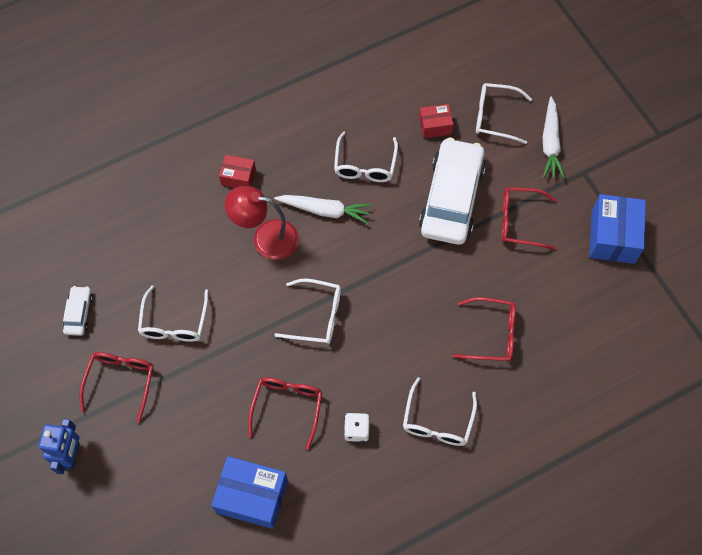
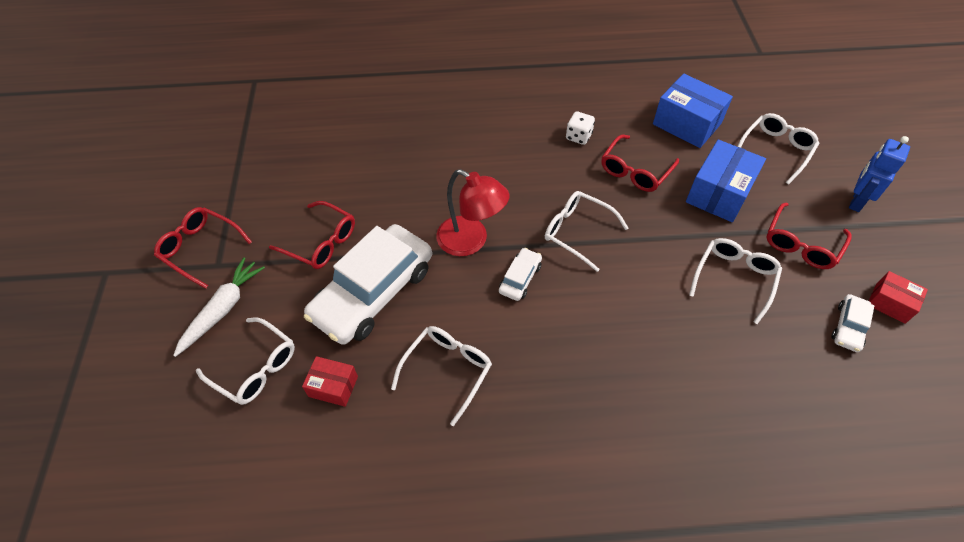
camera: 155 degrees left, 10 degrees down
(238, 177) = (615, 420): red box -> red box (890, 303)
(266, 238) = (604, 329): red lamp -> red lamp (471, 241)
(325, 210) = (522, 334): white carrot -> none
(346, 254) = (520, 278): none -> white car
(437, 421) = (505, 121): white glasses -> white glasses (775, 150)
(491, 334) = (419, 162): red glasses -> red glasses (201, 249)
(613, 236) = (247, 197): blue box -> blue box (719, 193)

